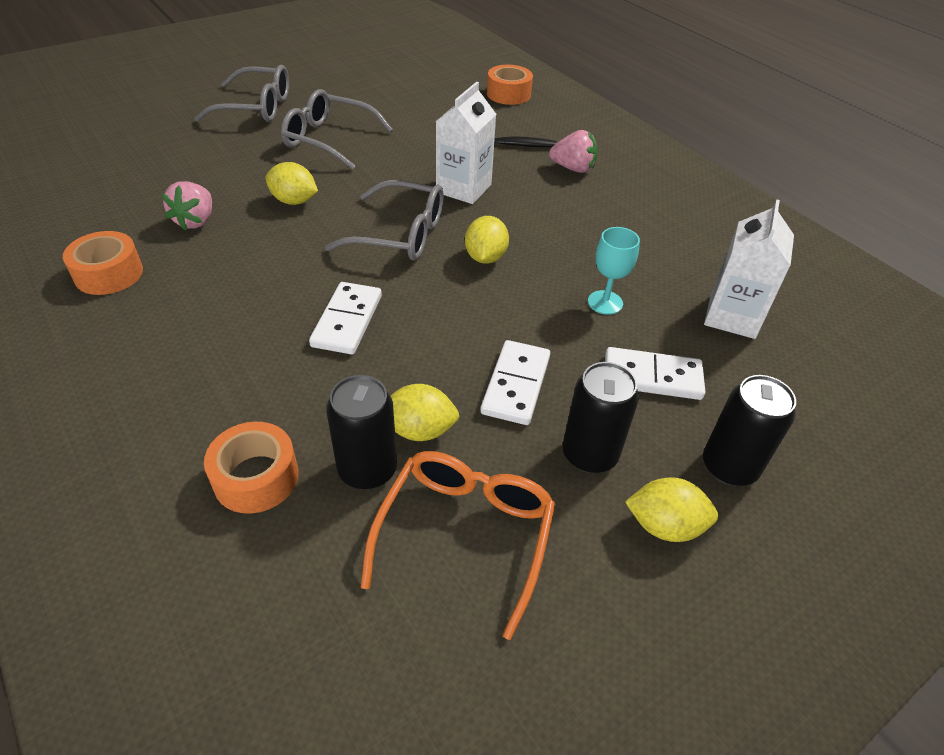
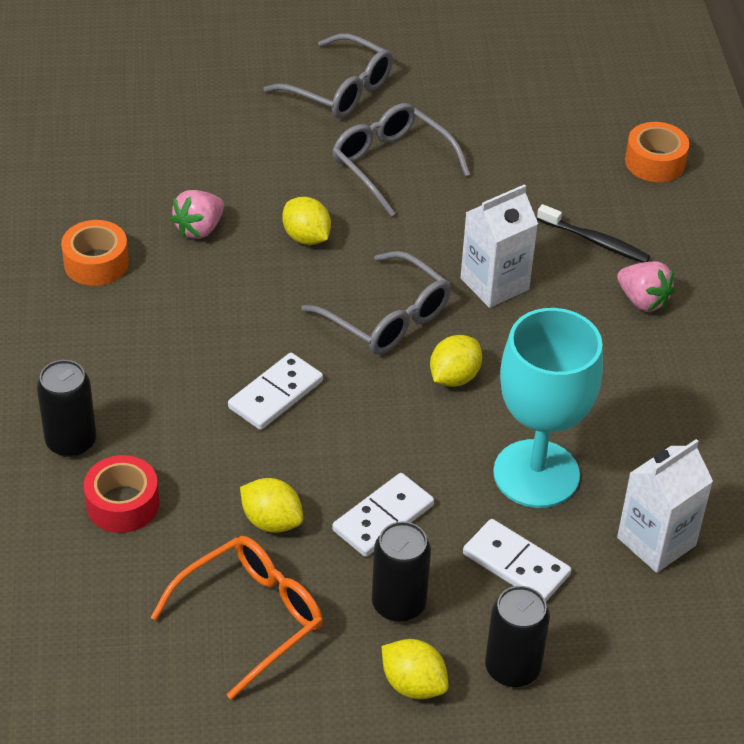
camera: 30 degrees right, 0 degrees up
(256, 477) = (122, 504): orange tape -> red tape
(367, 470) = (209, 535): black can -> black can (71, 442)
(605, 302) = (536, 474): turquoise goblet -> turquoise goblet, size x2.22

